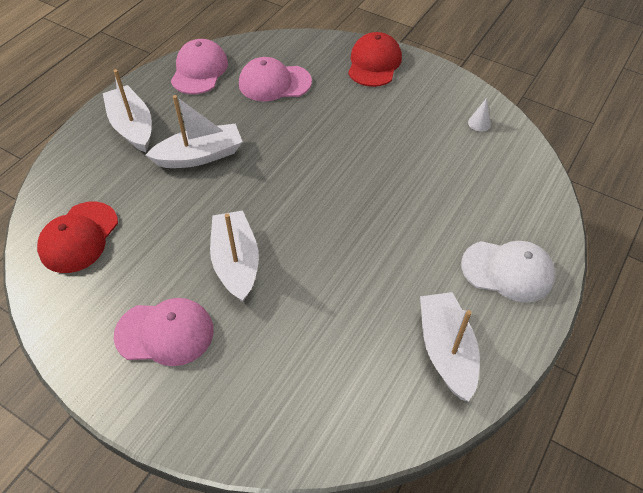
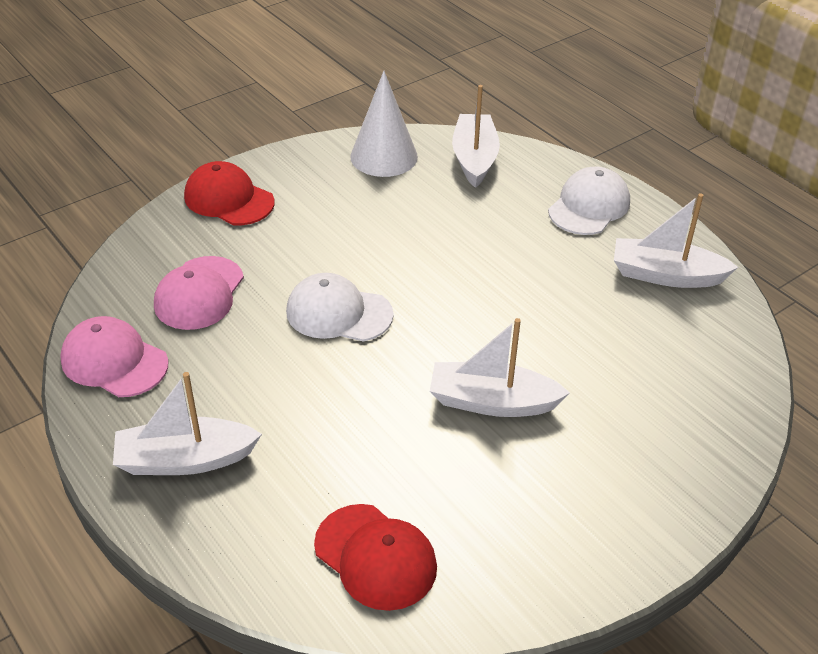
camera: 70 degrees left, 10 degrees down
(165, 333) = (571, 490): pink cap -> none
(200, 156) = (292, 397): white boat -> white boat (474, 159)
(289, 153) = (338, 313): none -> white cap
(479, 123) = (384, 156): white cone -> white cone, size x2.47

